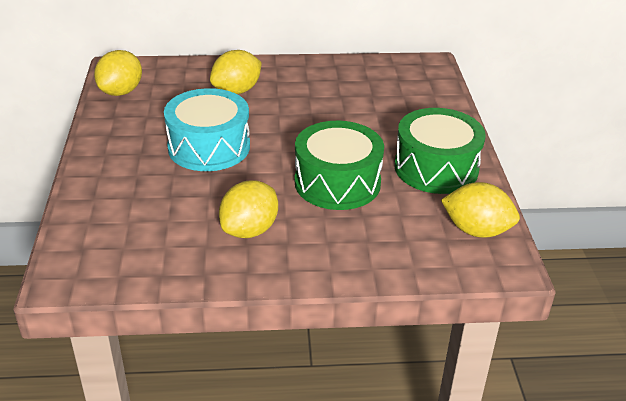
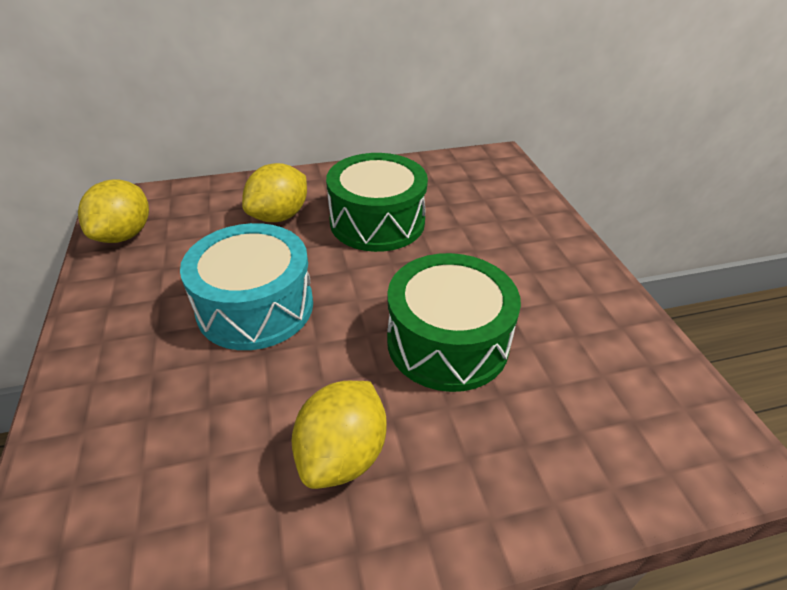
camera: 10 degrees left, 5 degrees up
(436, 168) = (566, 298): green drum -> green drum (377, 222)
(476, 230) = (666, 397): yellow lemon -> none

